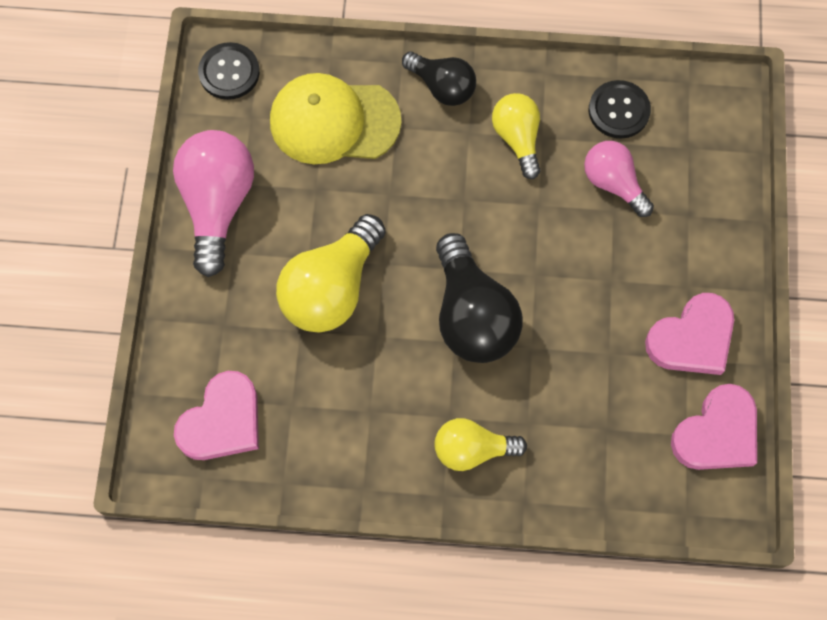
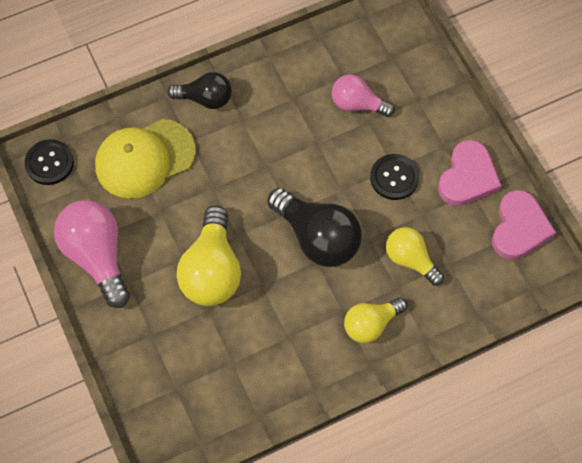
camera: 30 degrees left, 5 degrees down
(222, 421) = (191, 399): pink heart -> none
(517, 138) = (277, 107): yellow light bulb -> yellow light bulb (410, 260)
(619, 110) = (332, 56): black button -> black button (394, 178)

